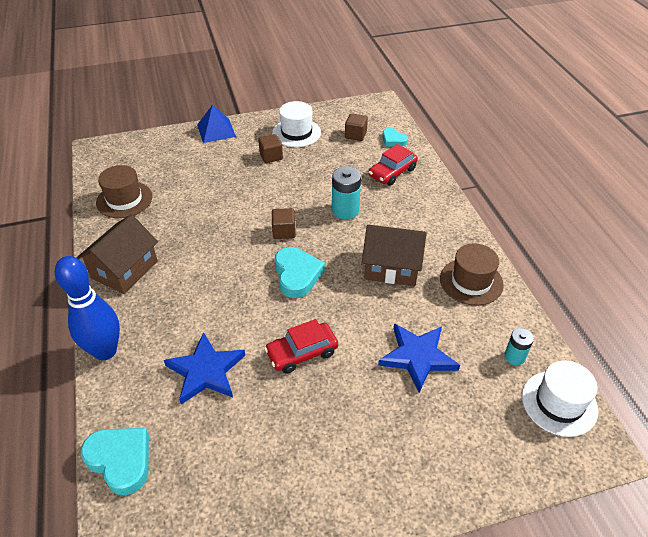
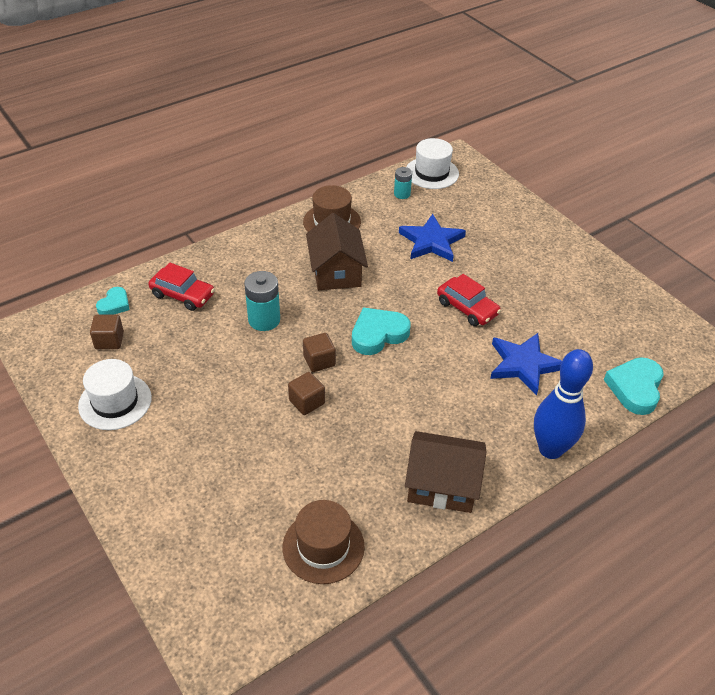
camera: 110 degrees left, 0 degrees up
(216, 130) = (126, 499): blue pyramid -> none
(271, 156) = (178, 413): brown cube -> brown cube (306, 402)

